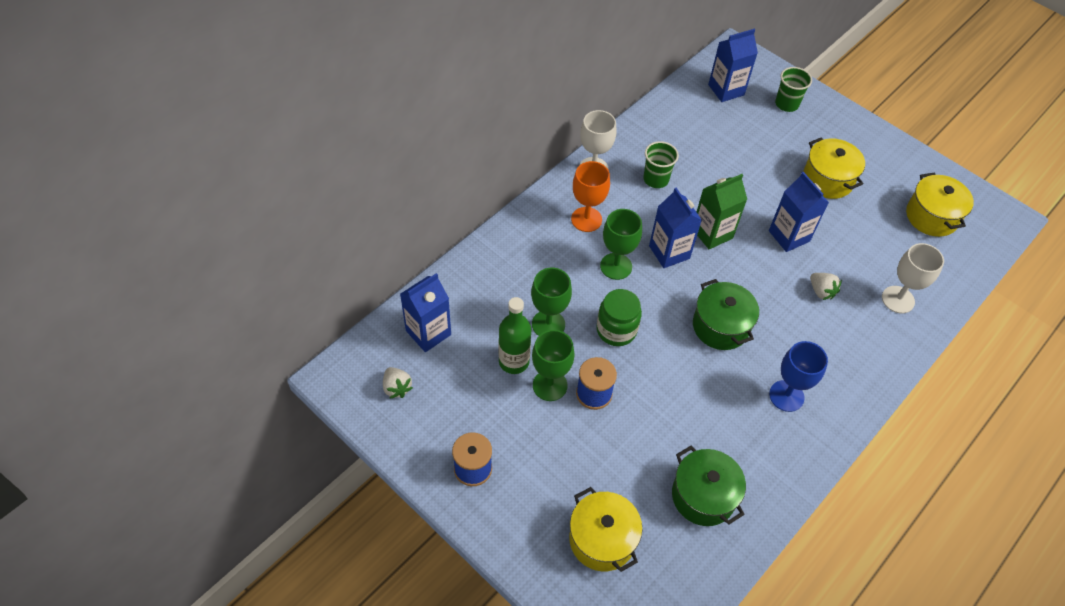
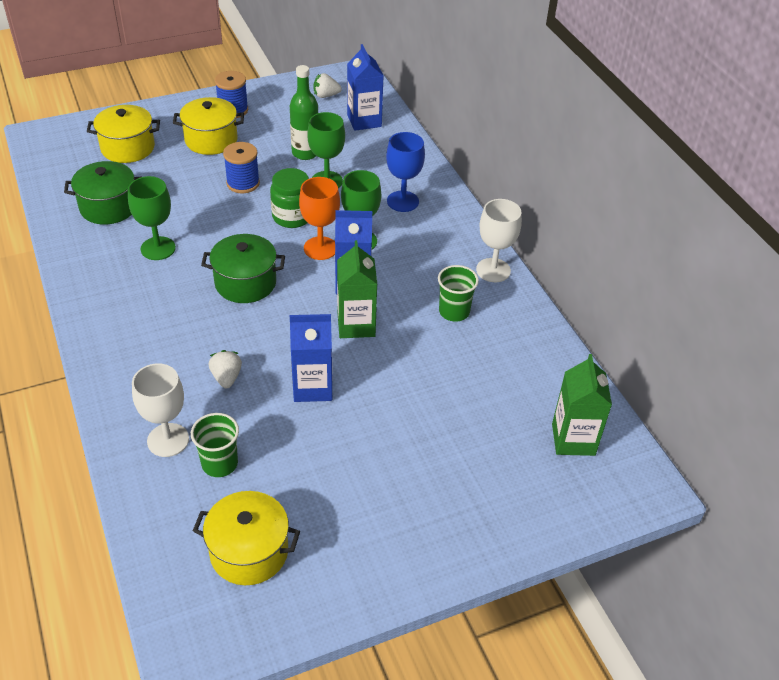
camera: 115 degrees right, 10 degrees down
(550, 385) = (269, 164): green goblet -> green goblet (158, 248)
(586, 219) = (428, 242): orange goblet -> orange goblet (320, 248)
(726, 90) = (573, 439): blue carton -> green carton
(786, 104) = (521, 495): green cup -> green cup (219, 463)
(786, 396) = (143, 294): blue goblet -> blue goblet (402, 201)
(821, 291) = (226, 377): white strawberry -> white strawberry turned 90 degrees clockwise
(827, 180) = (370, 469): yellow pot -> yellow pot (211, 140)

